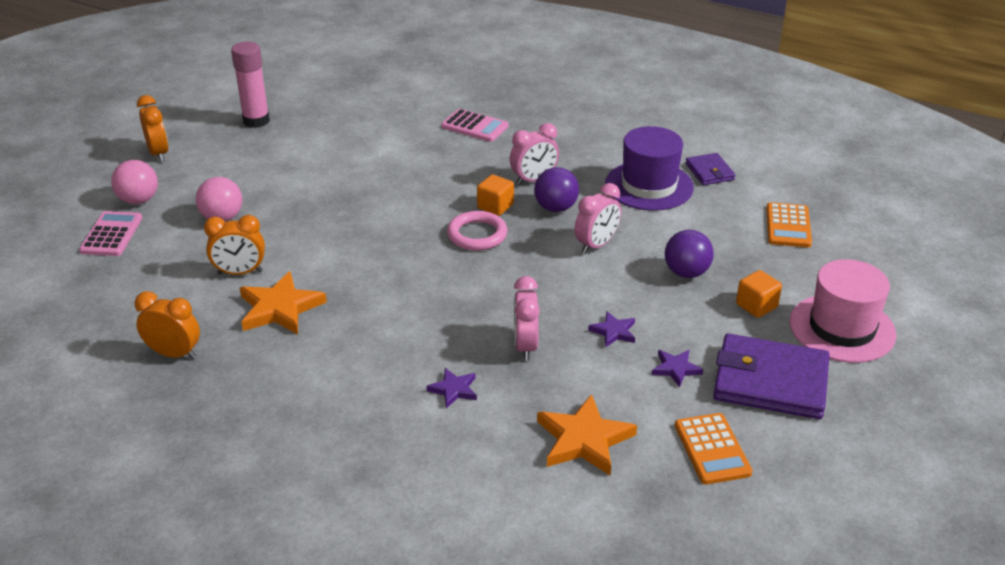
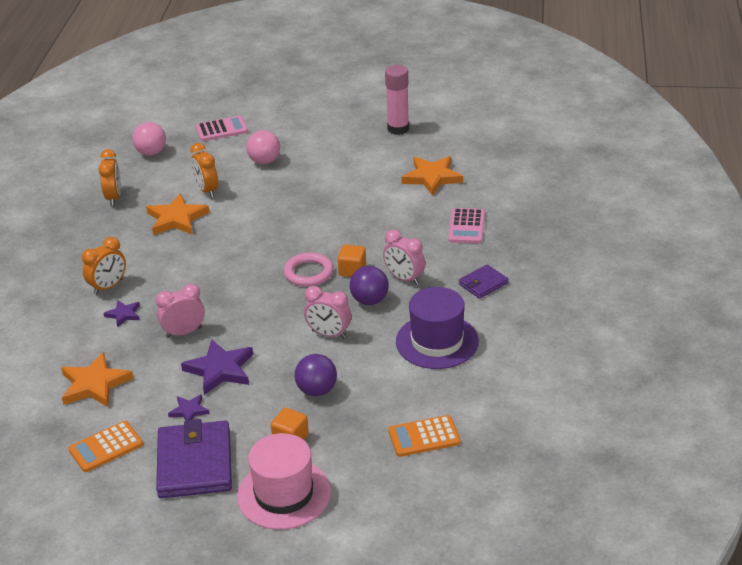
camera: 70 degrees right, 0 degrees up
(139, 200) = (265, 123): pink ball -> pink ball (151, 152)
(158, 153) = (326, 108): orange clock -> orange clock (108, 287)
(370, 124) = (432, 177): none -> orange star
(613, 332) = (220, 370): purple star -> purple star, size x1.85
(709, 172) = (485, 371): purple wallet -> purple wallet (483, 284)

